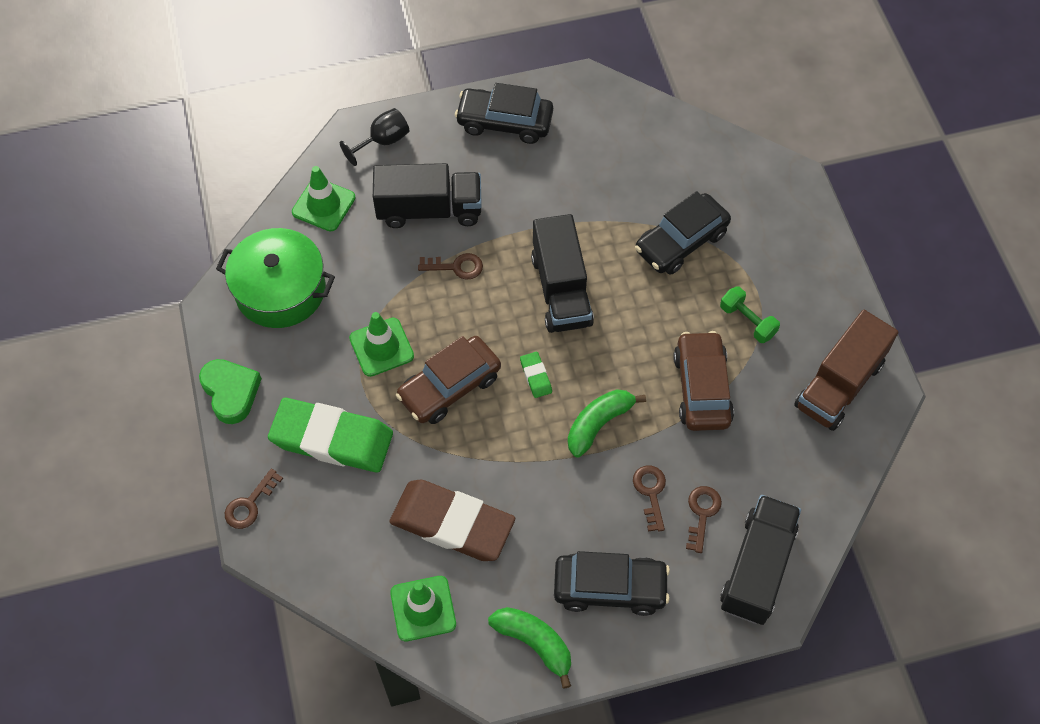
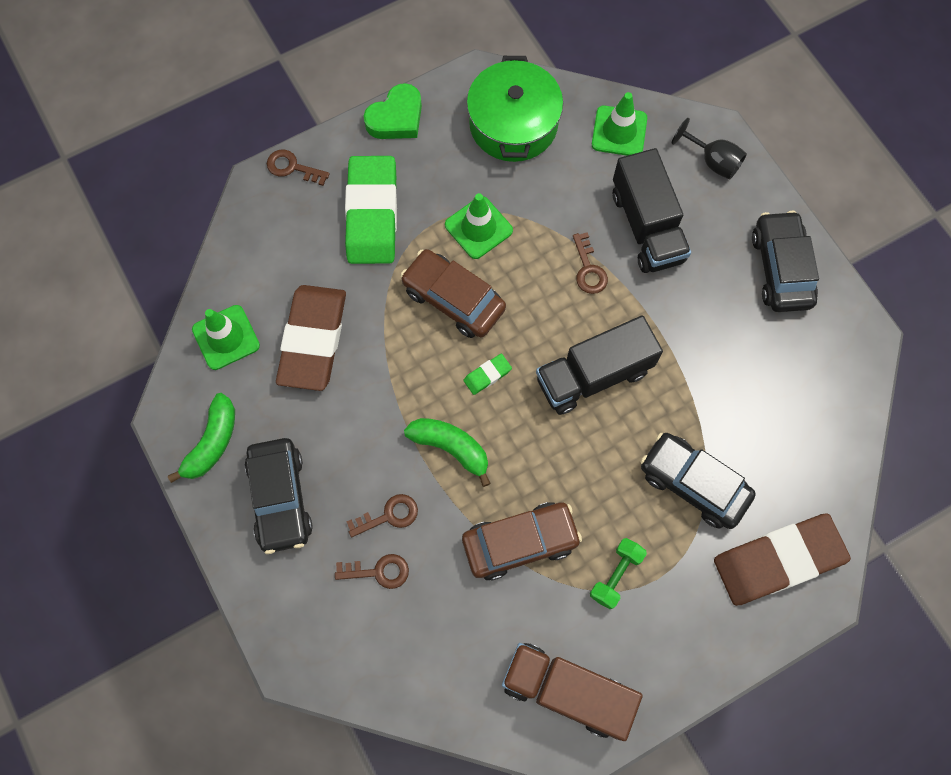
camera: 75 degrees right, 10 degrees up
(757, 568) = (332, 639): black truck -> none
(761, 200) = (778, 560): none -> brown eraser

